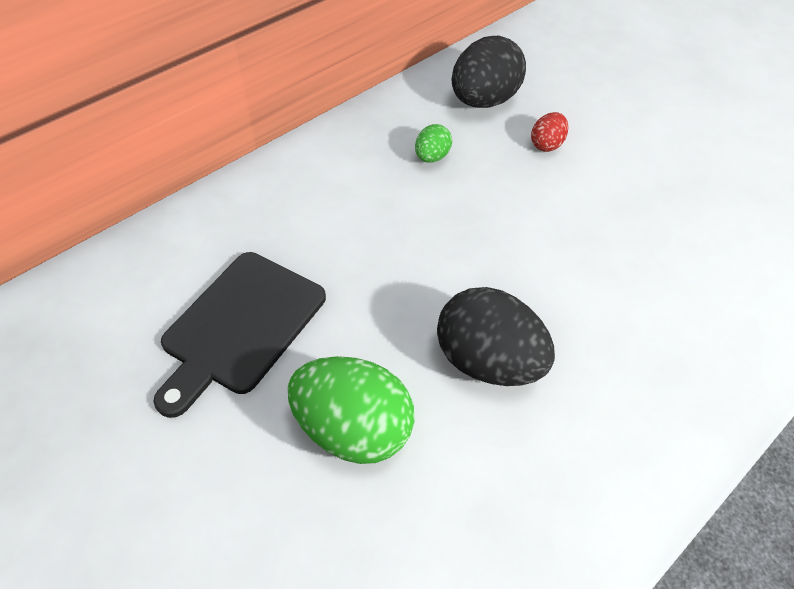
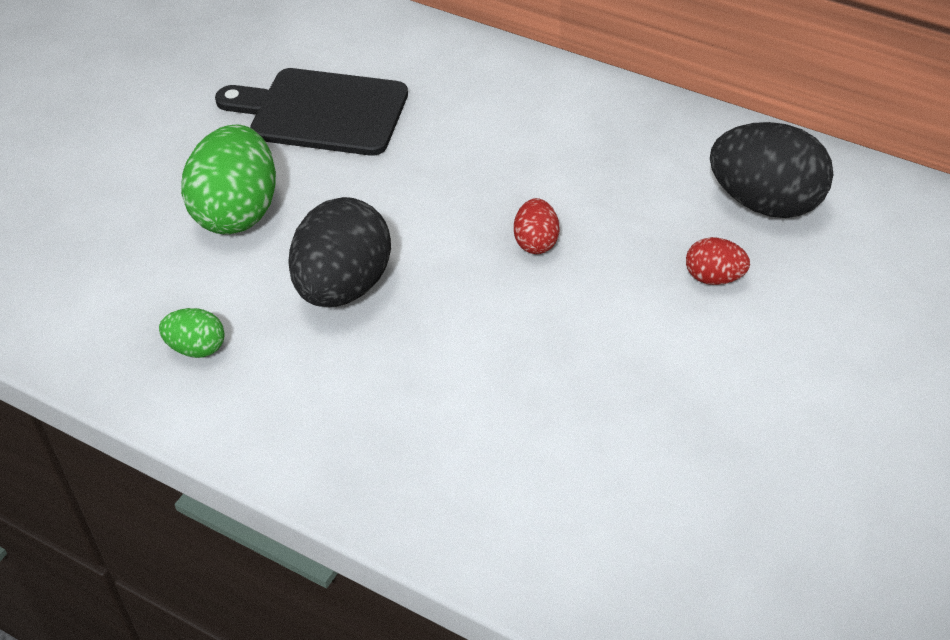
camera: 75 degrees right, 5 degrees down
(432, 157) = (625, 180): green egg -> green egg (197, 348)
(479, 223) = (536, 242): none -> red egg

